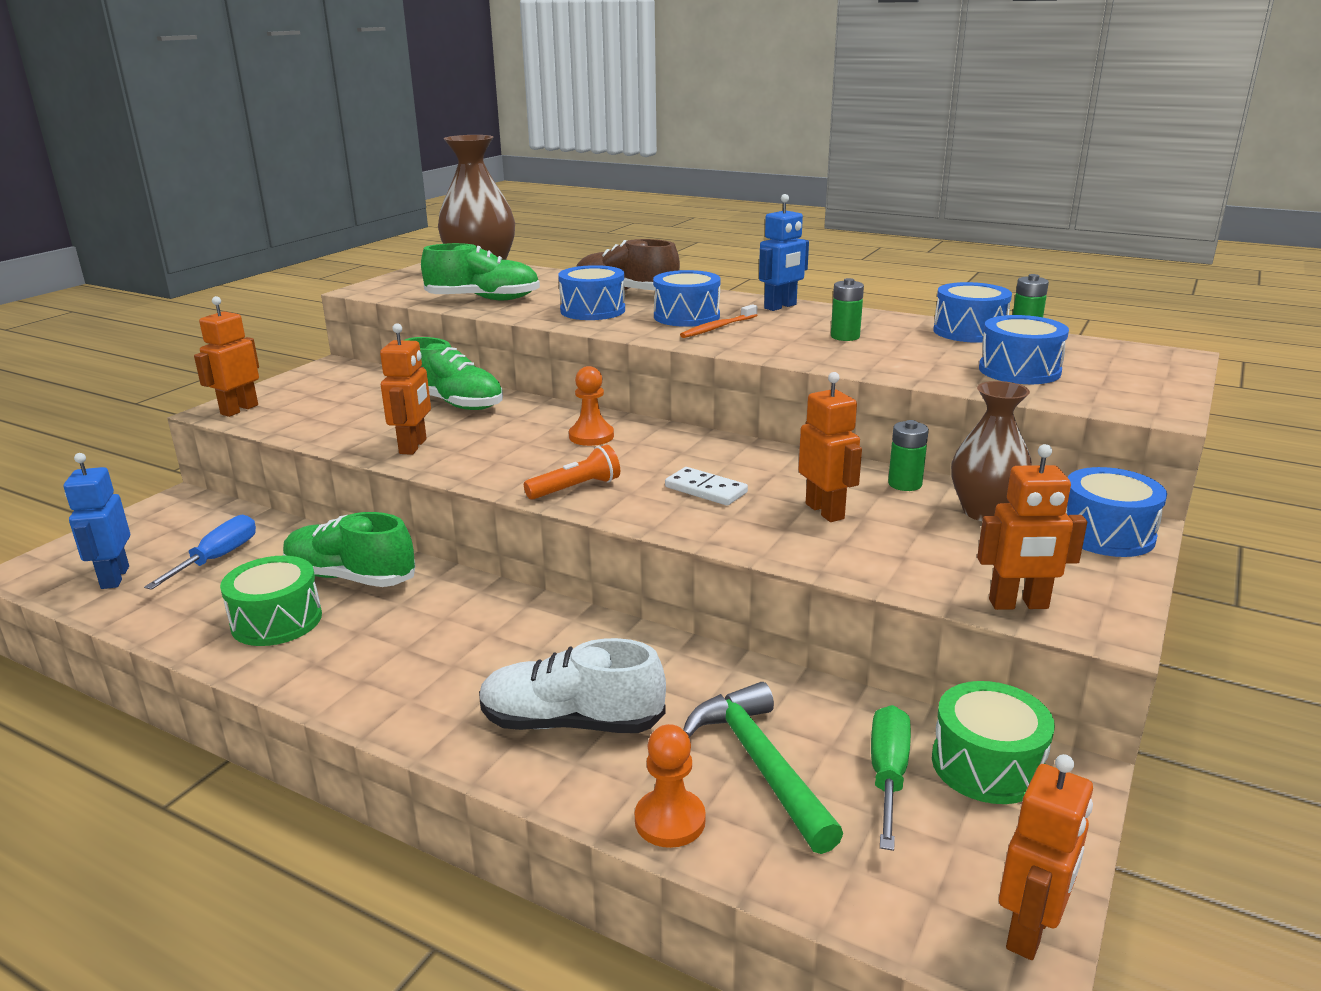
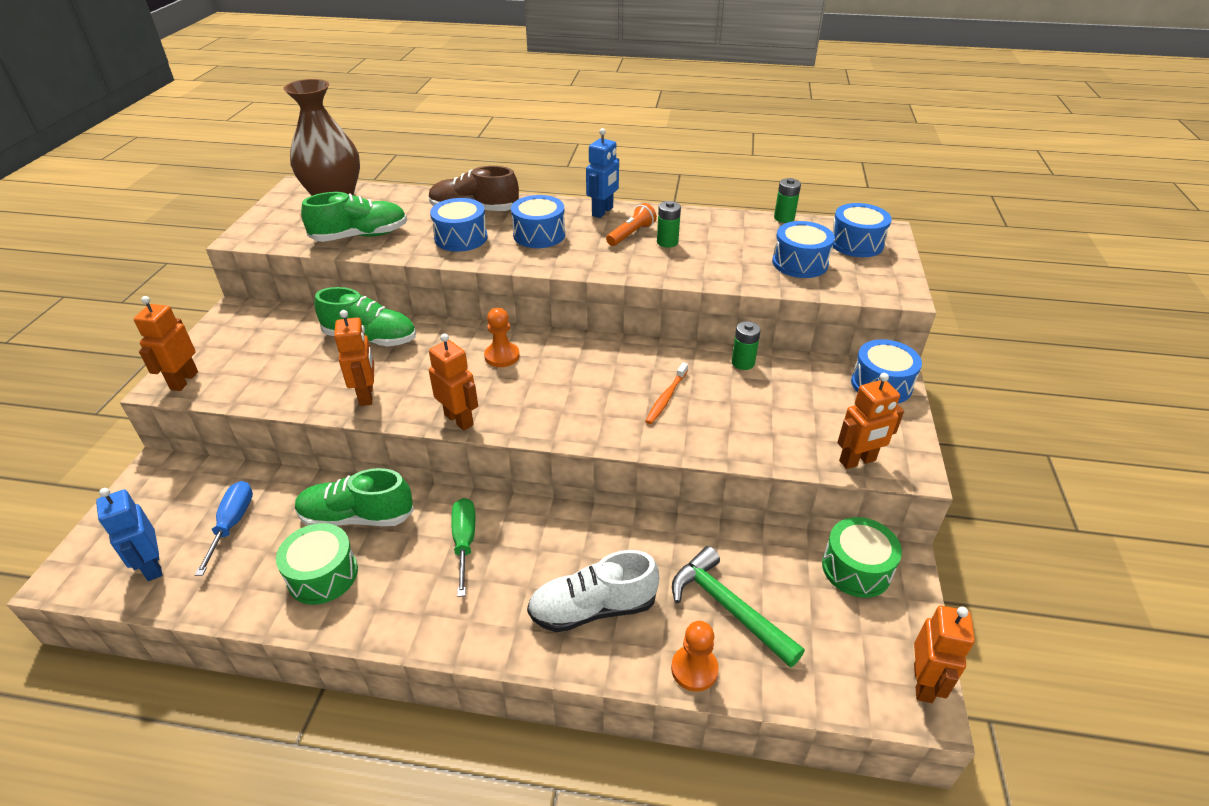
camera: 20 degrees left, 15 degrees up
(576, 488) = (520, 415): orange flashlight -> orange flashlight (631, 234)
(705, 490) = (614, 397): white domino -> none
(717, 328) = (570, 245): orange toothbrush -> orange toothbrush (666, 398)
(825, 511) = (704, 401): orange robot -> orange robot (459, 420)
(888, 775) = (805, 593): green screwdriver -> green screwdriver (464, 542)
(969, 331) = (747, 223): blue drum -> blue drum (856, 243)
(985, 512) = (803, 379): brown vase -> none

